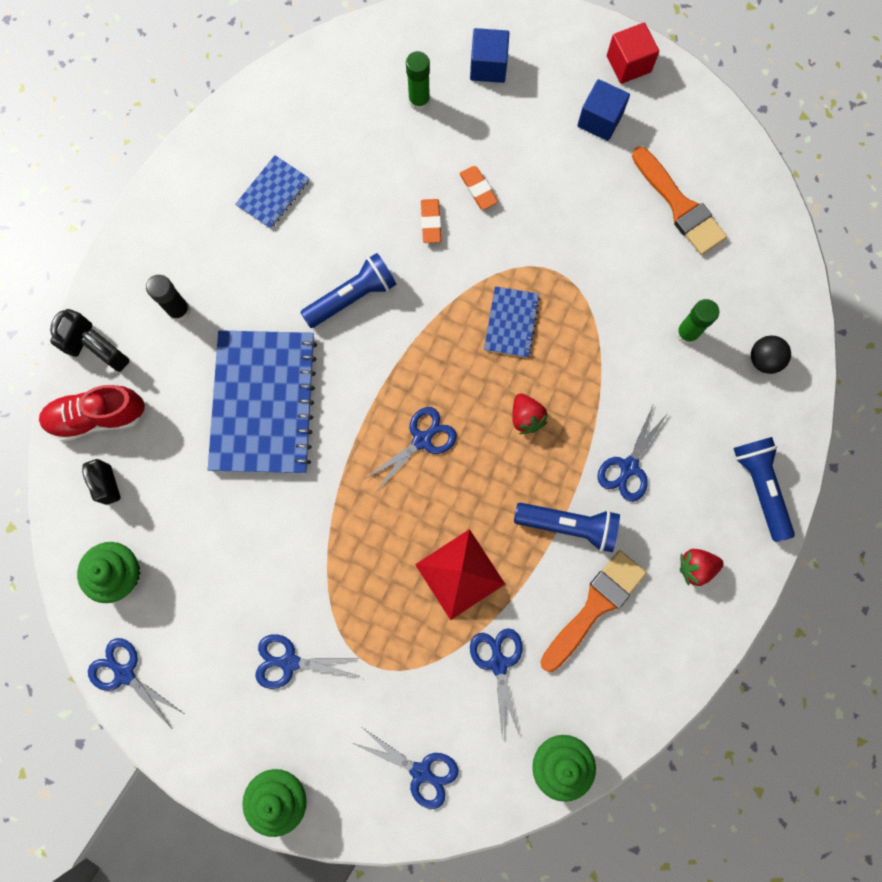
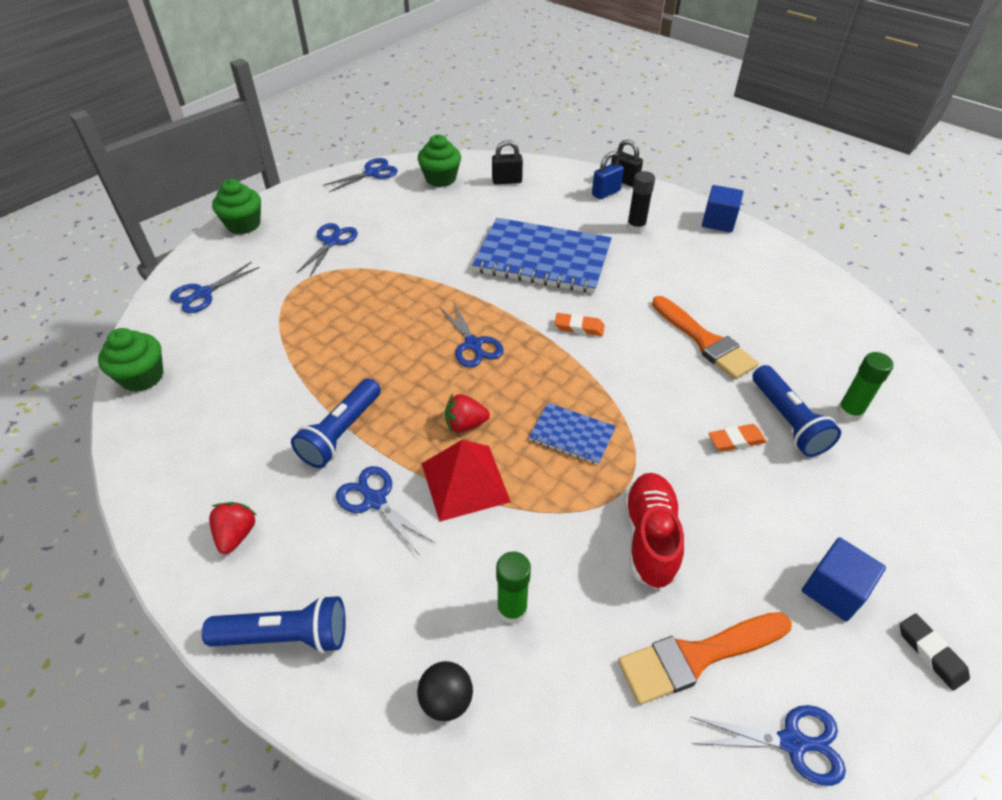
camera: 105 degrees right, 30 degrees down
(98, 417) = (559, 182): red shoe -> red shoe (650, 538)
(112, 356) = (606, 193): black padlock -> blue padlock
(273, 193) = (740, 292): blue notebook -> none
(352, 297) = (627, 324): blue flashlight -> blue flashlight (787, 421)
(431, 222) = (699, 393): orange eraser -> orange eraser (579, 327)
(459, 574) = (341, 345): red pyramid -> red pyramid (465, 482)
(488, 66) = (904, 485): blue cube -> blue cube (718, 221)
(498, 662) = (251, 355): blue scissors -> blue scissors (794, 742)
(595, 606) = (253, 435): orange brush -> orange brush (705, 341)
(628, 64) = (930, 653): red cube -> black eraser

